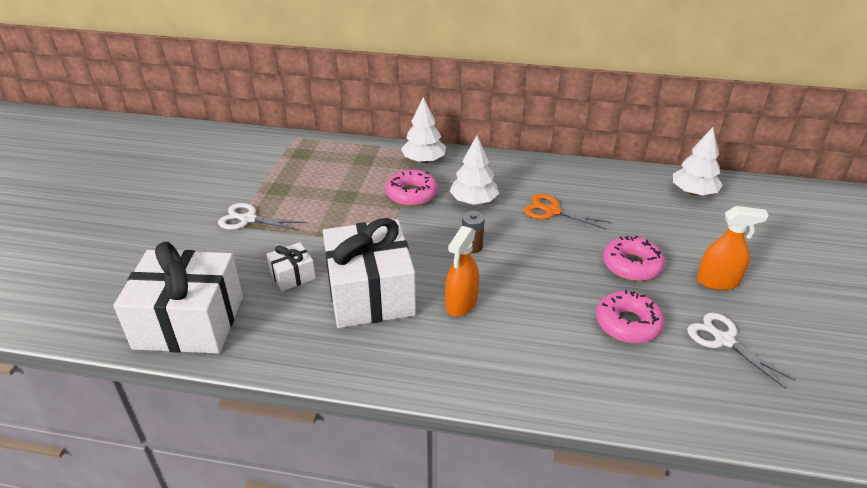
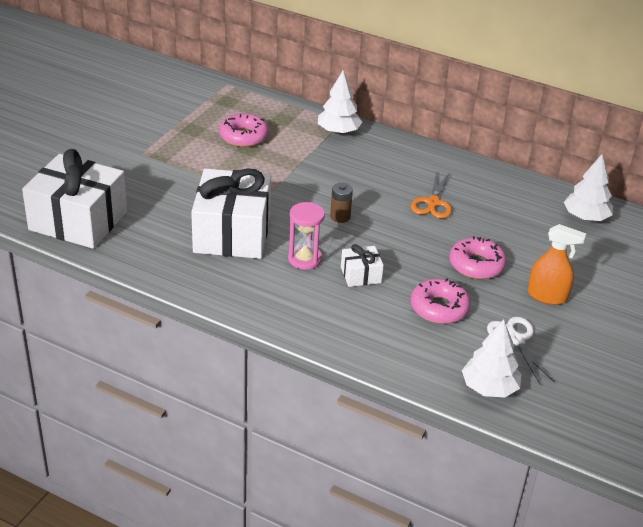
camera: 15 degrees right, 0 degrees up
(247, 219) = (155, 150): white scissors -> none
(292, 275) = (174, 204): white gift -> white gift (361, 275)
(411, 194) = (310, 160): pink donut -> pink donut (244, 137)
(461, 303) = (305, 259): orange spray bottle -> pink hourglass
(473, 201) = (364, 178): white tree -> white tree (489, 388)
(551, 211) = (433, 203): orange scissors -> orange scissors turned 120 degrees counterclockwise

